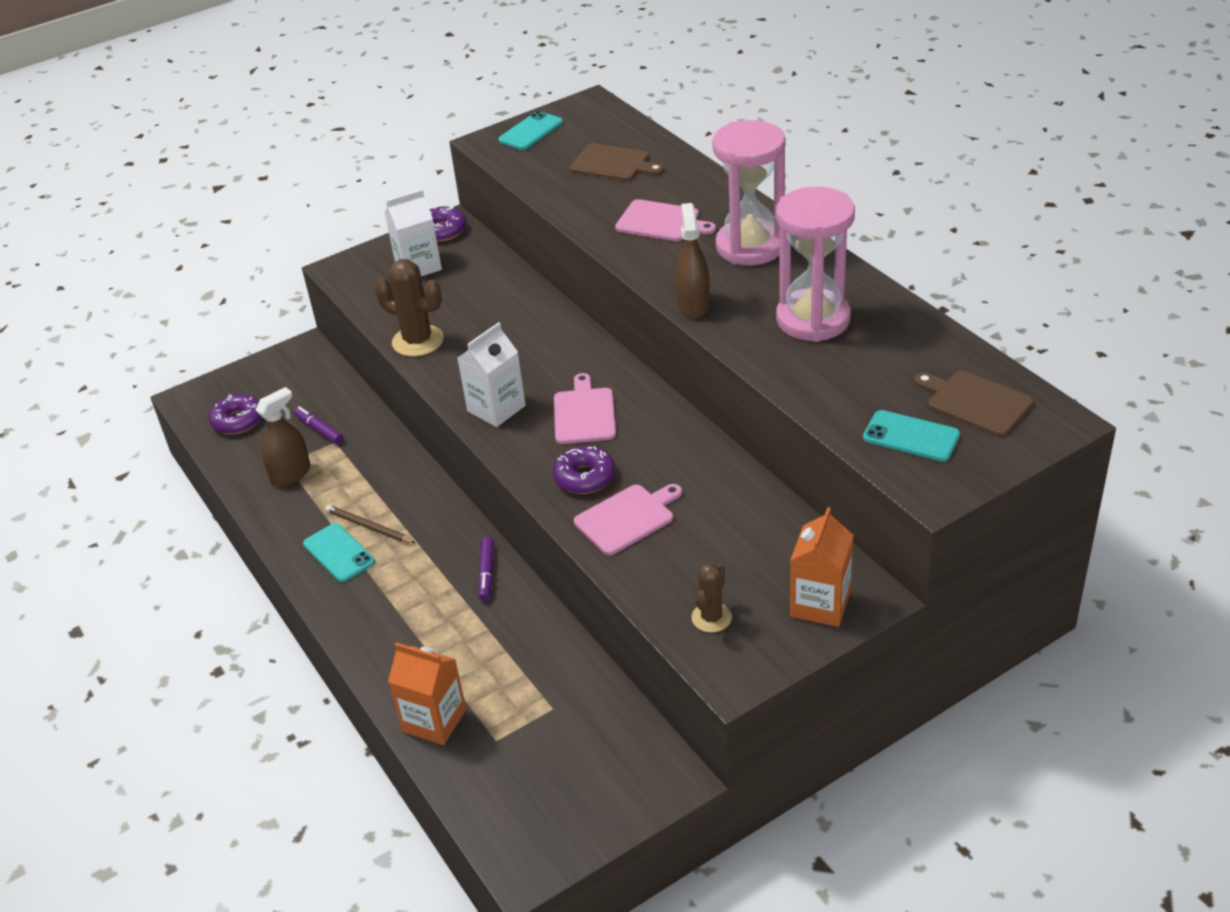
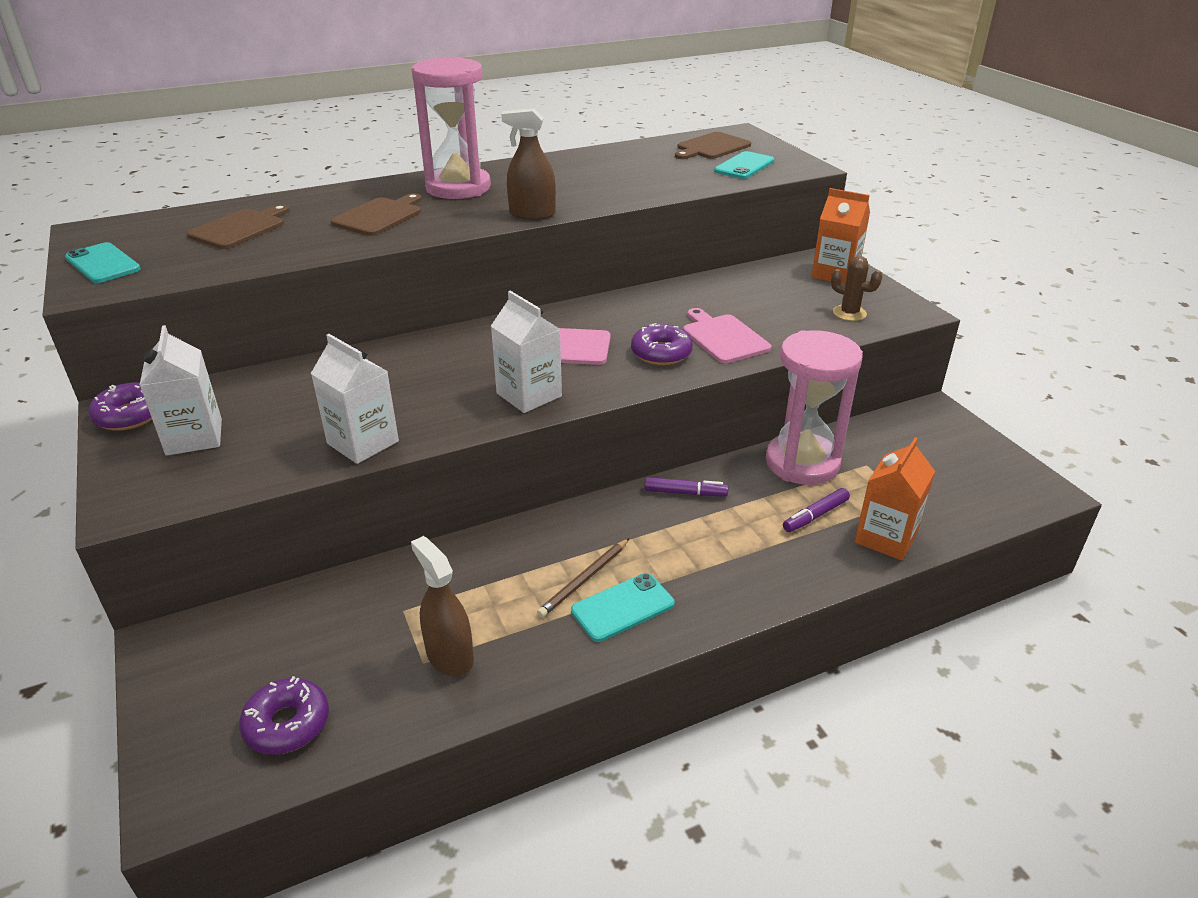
camera: 85 degrees left, 5 degrees down
(319, 430) = (368, 626): purple marker -> purple marker (815, 516)
(418, 341) = (363, 442): brown cactus -> white carton
(661, 222) = (379, 216): pink cutting board -> brown cutting board
(813, 319) = (584, 178): pink hourglass -> pink hourglass (802, 463)

